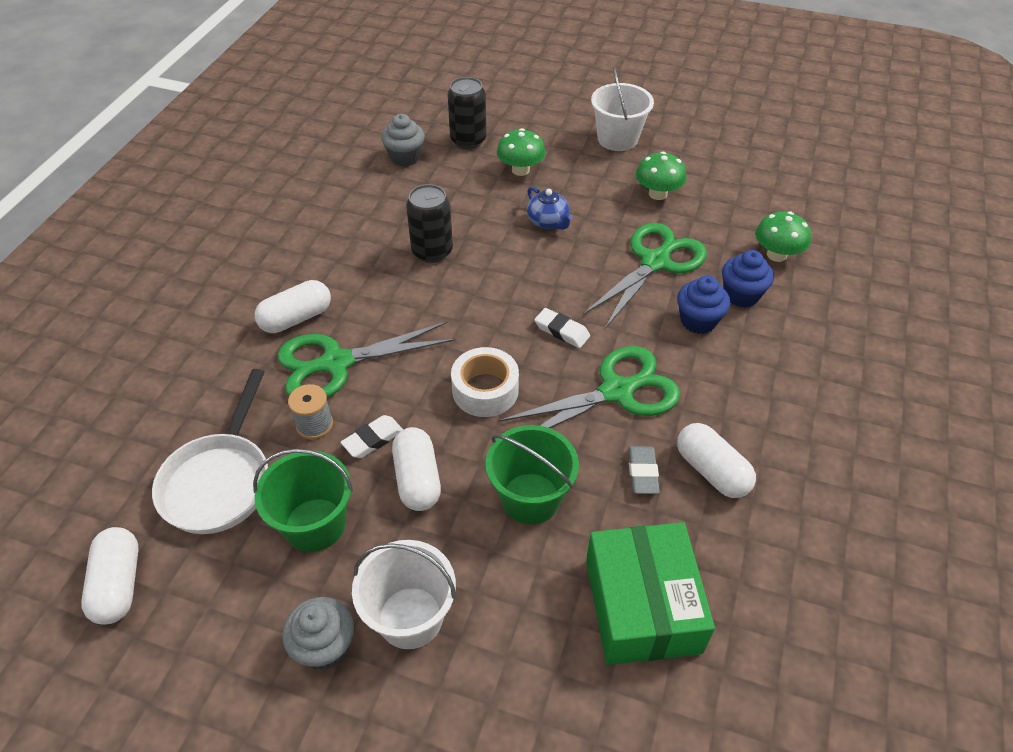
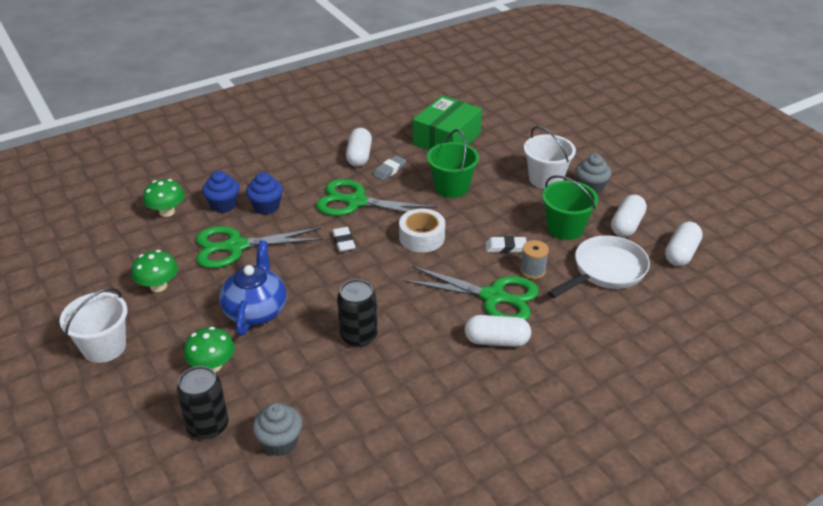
camera: 140 degrees left, 10 degrees down
(417, 479) = (498, 220): white capsule -> white capsule (626, 225)
(548, 222) = (256, 310): blue teapot -> blue teapot, size x1.71

